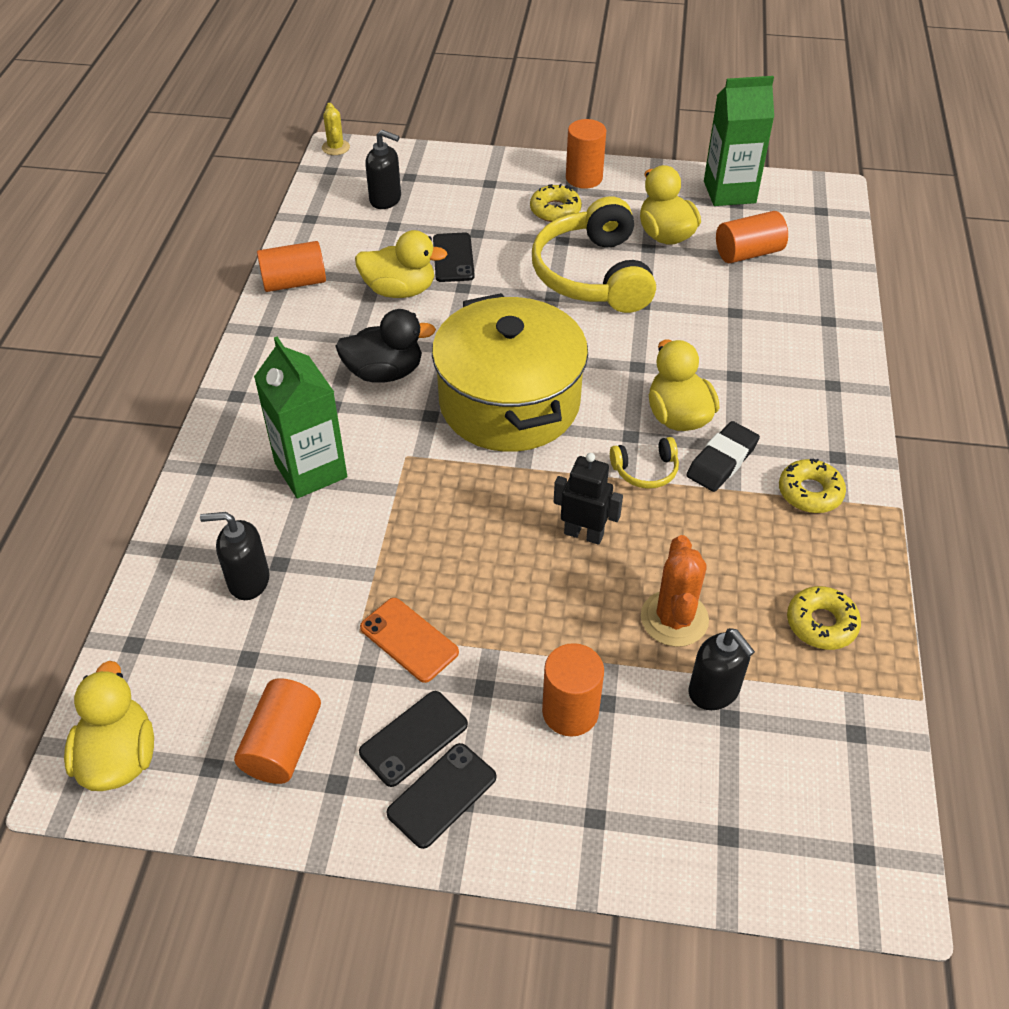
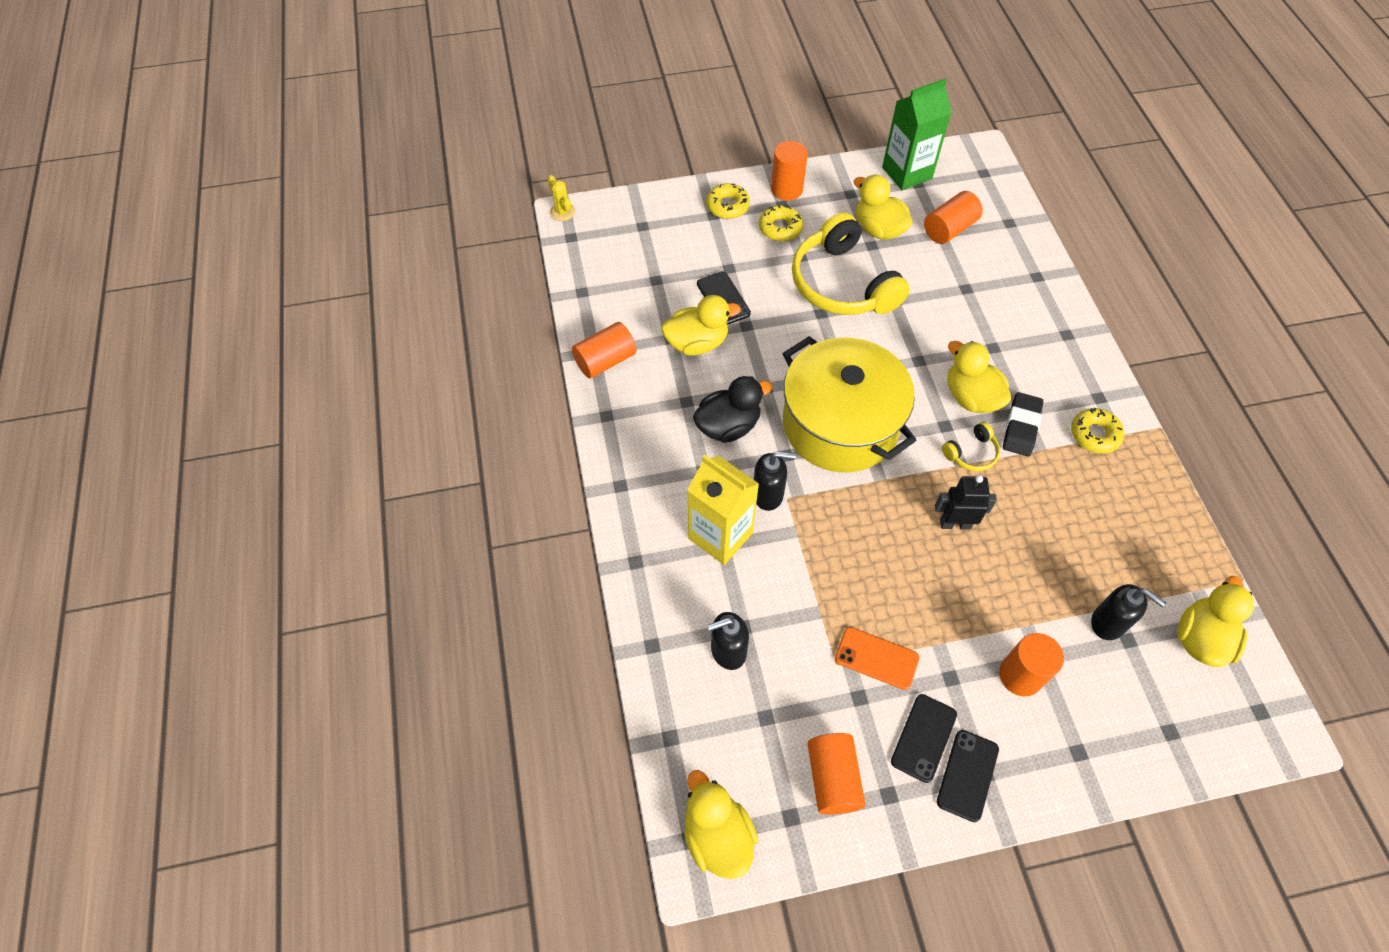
camera: 20 degrees left, 10 degrees up
(311, 470) = (720, 536): green carton -> yellow carton
(386, 199) = (635, 255): black soap dispenser -> black soap dispenser (768, 494)
(674, 619) = (1053, 573): orange cactus -> none
(821, 623) = (1152, 542): yellow donut -> yellow donut (727, 206)
(827, 746) = (1201, 638): none -> yellow duck

